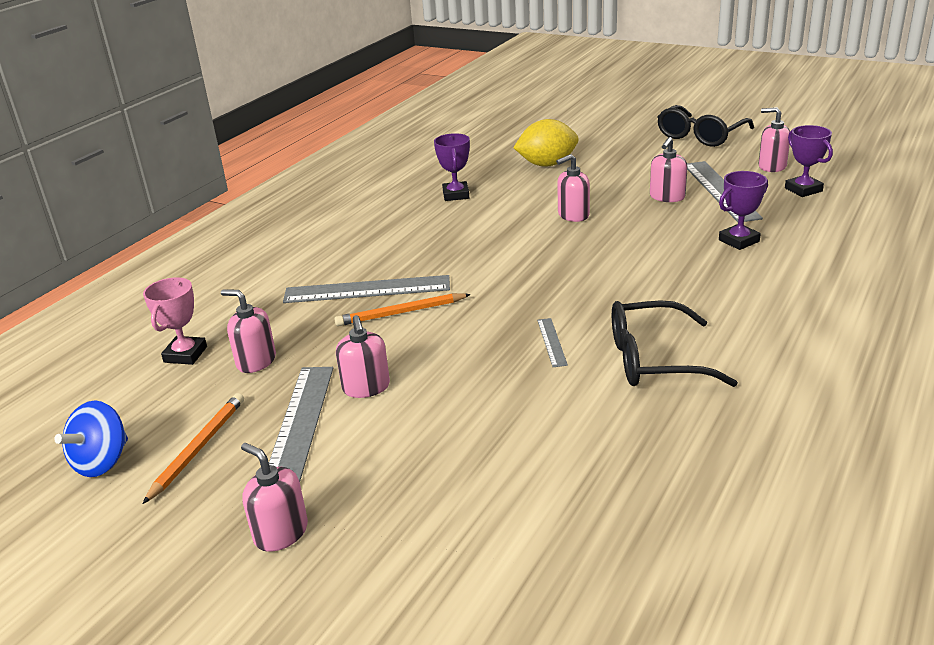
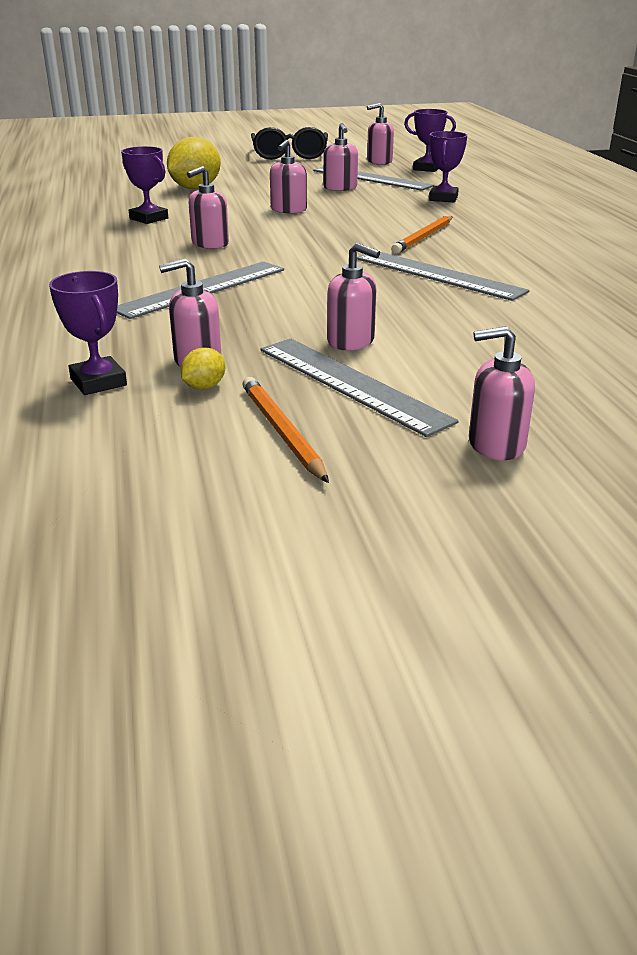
camera: 45 degrees left, 0 degrees up
(102, 462) = (192, 483): blue spinning top -> none
(185, 354) = (98, 382): pink trophy -> purple trophy
(224, 386) = (204, 387): none -> yellow lemon
(401, 313) = (271, 293): orange pencil -> orange pencil (423, 237)
(450, 239) = (210, 244): none -> pink soap dispenser
(552, 342) = (438, 275): grey ruler -> grey ruler, size x2.15
(653, 360) = (528, 264): black glasses -> none

